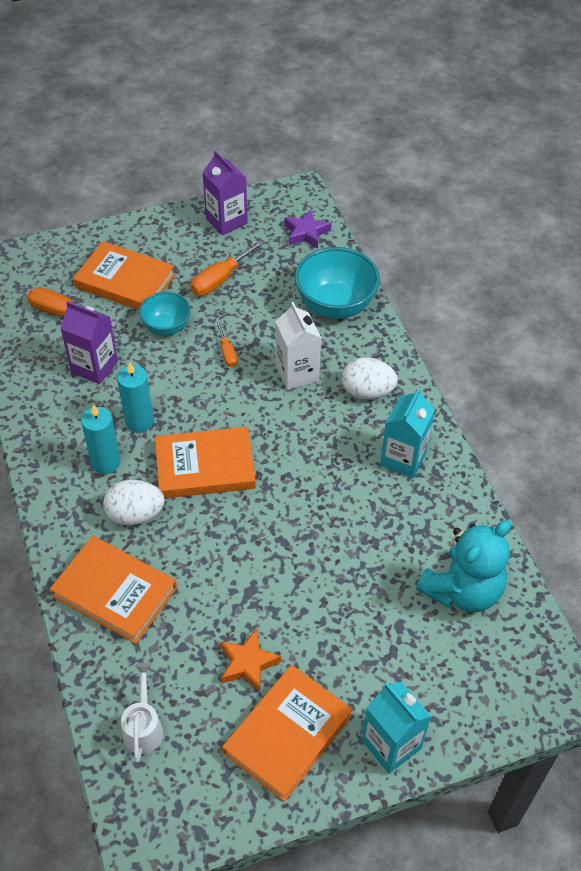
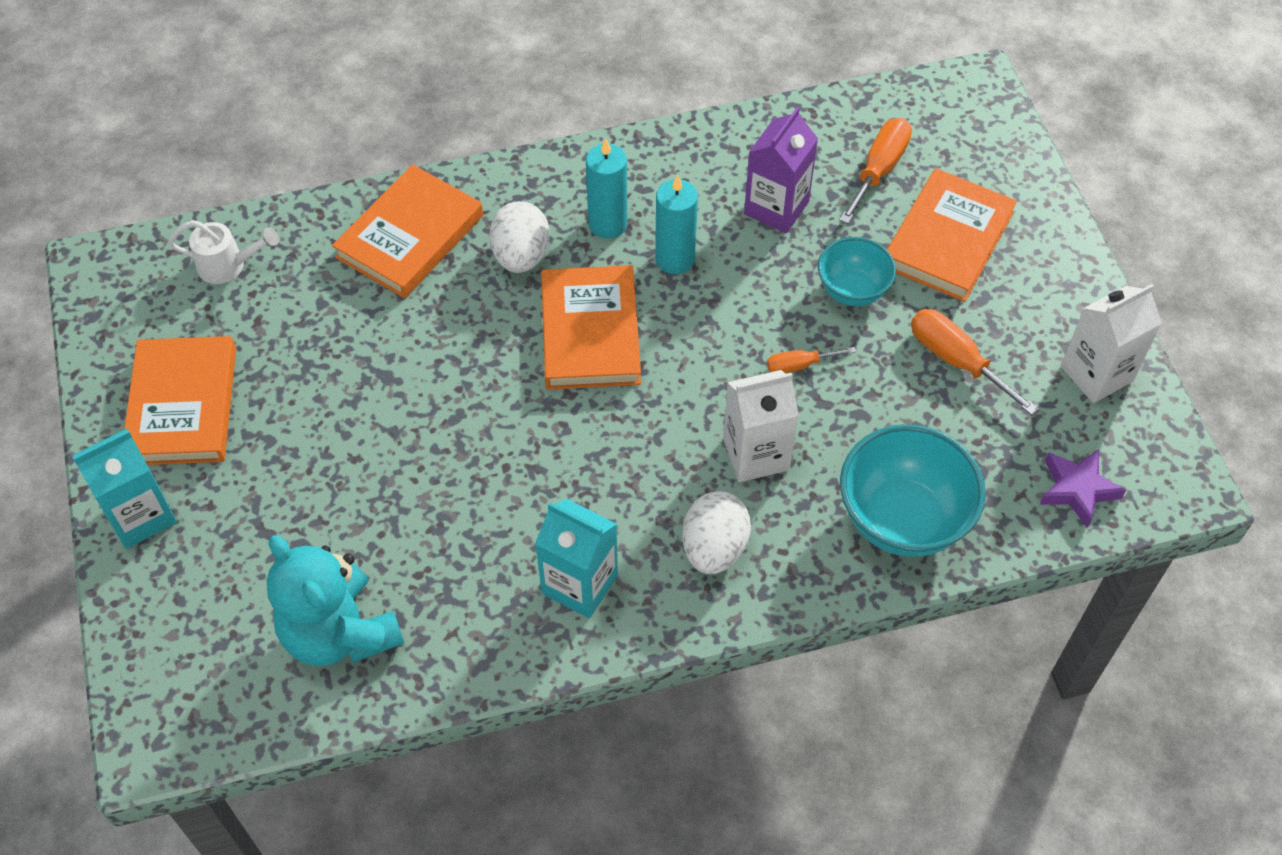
camera: 95 degrees right, 5 degrees up
(226, 221) = (1096, 374): purple carton -> white carton
(248, 663) = (284, 369): orange star -> none
(287, 734) = (183, 405): orange book -> orange book turned 45 degrees clockwise

